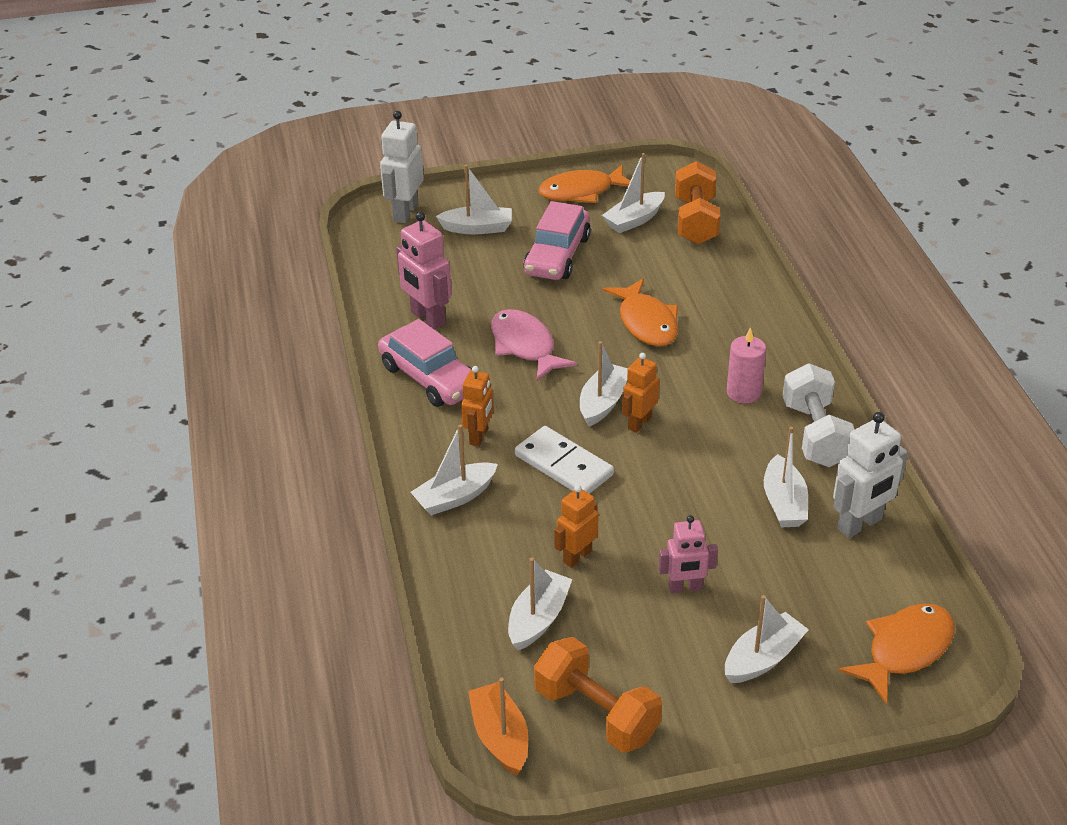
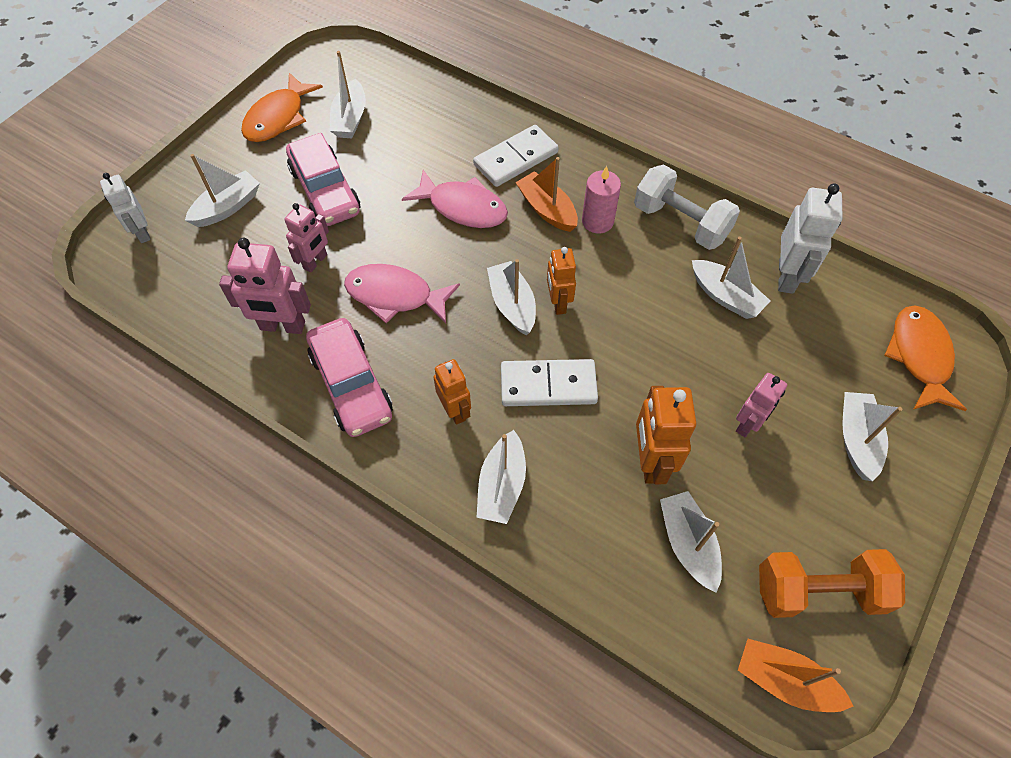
camera: 45 degrees left, 20 degrees up
(405, 212) = (142, 233): white robot -> white robot, size x0.66
(429, 378) = (351, 385): pink car -> pink car turned 60 degrees clockwise
(496, 294) = (315, 262): none -> pink robot
(577, 556) = (650, 461): orange robot -> orange robot, size x1.52
(646, 322) = (463, 207): orange fish -> pink fish
(695, 221) = (398, 91): orange dumbbell -> none
(712, 361) = (547, 209): none -> orange boat
(732, 315) = (516, 159): none -> white domino

